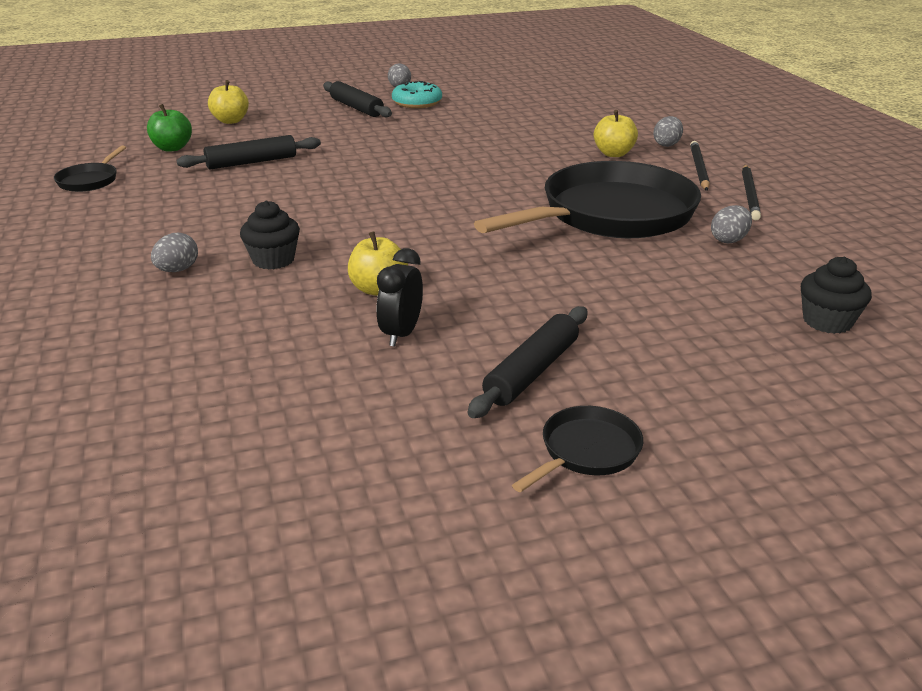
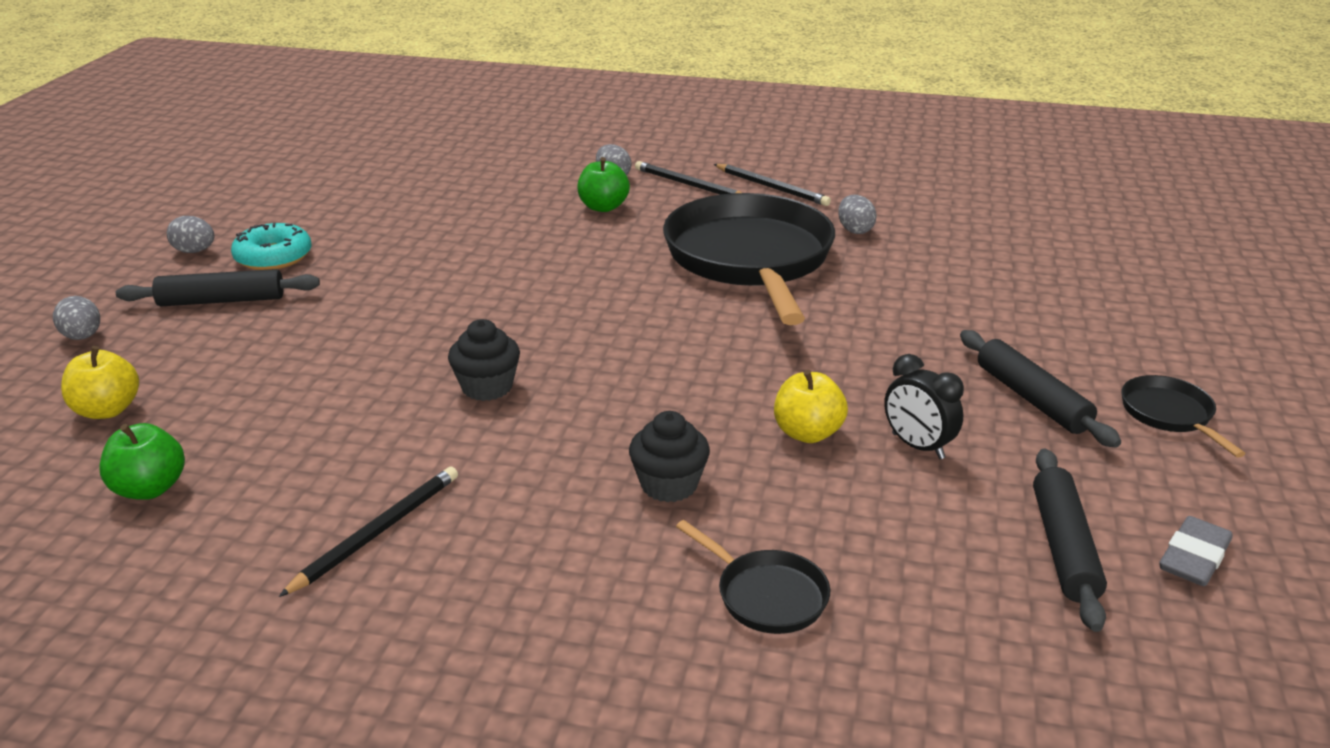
camera: 60 degrees left, 0 degrees up
(90, 180) = (183, 599): black pan -> black pan (766, 595)
(168, 201) = (376, 532): none -> black pencil
(177, 270) = (630, 567): grey egg -> grey egg (82, 337)
(251, 162) = (316, 430): black rolling pin -> black rolling pin (1063, 547)
(340, 495) = (1194, 557): none -> grey eraser
(613, 154) = (603, 207): yellow apple -> green apple
(827, 321) = (1025, 249): black cupcake -> black cupcake (487, 387)

